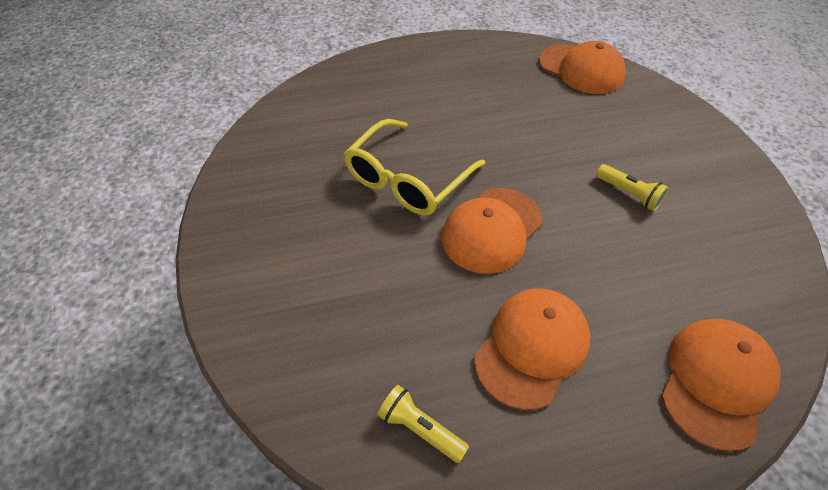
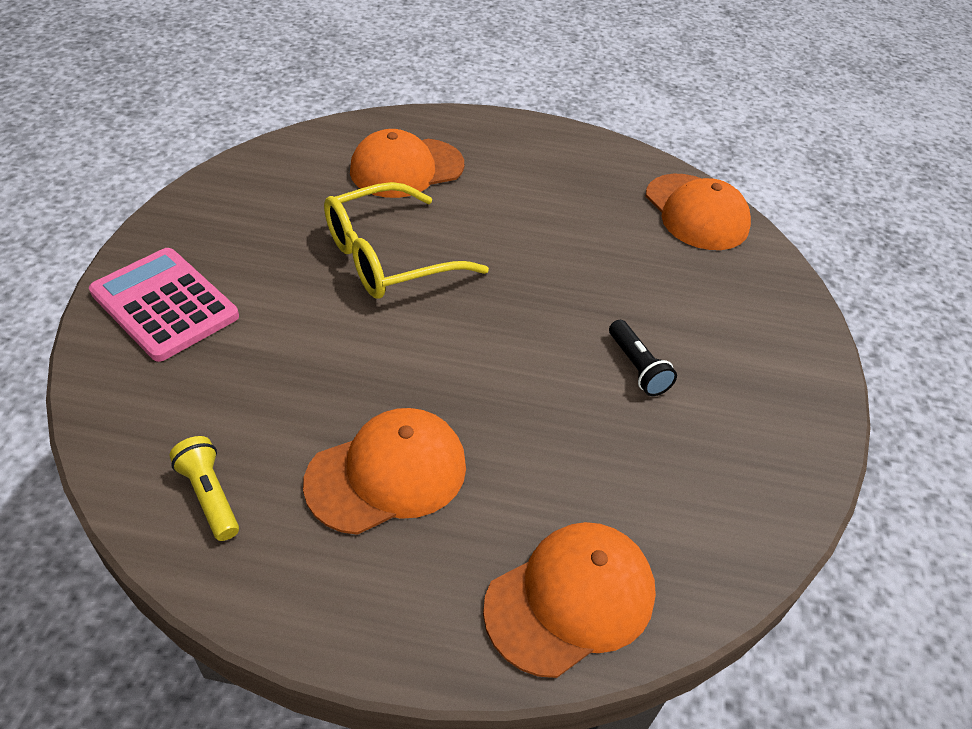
camera: 20 degrees right, 5 degrees down
(267, 286) = (165, 304): none -> pink calculator
(492, 230) = (440, 342): orange cap -> orange cap (406, 168)
(629, 194) = (637, 367): yellow flashlight -> black flashlight

